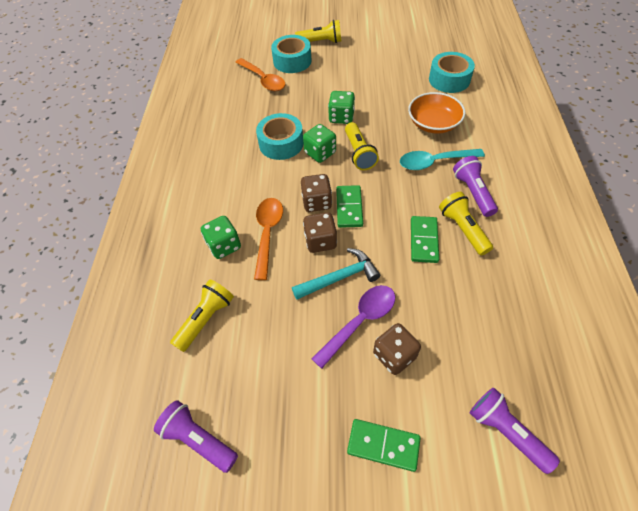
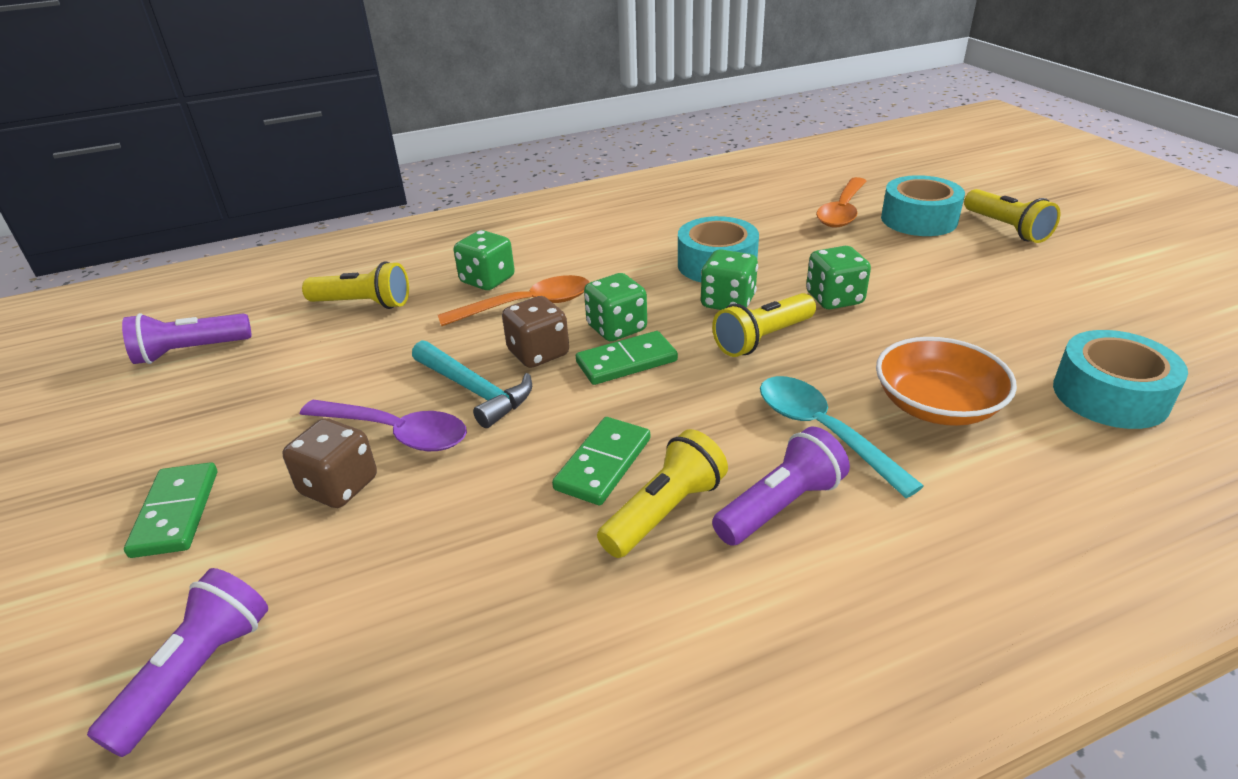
camera: 65 degrees right, 20 degrees down
(199, 439) = (191, 351): purple flashlight -> purple flashlight turned 120 degrees counterclockwise
(317, 202) = (616, 328): brown dice -> green dice
(423, 240) = (603, 464): green domino -> green domino turned 45 degrees counterclockwise

